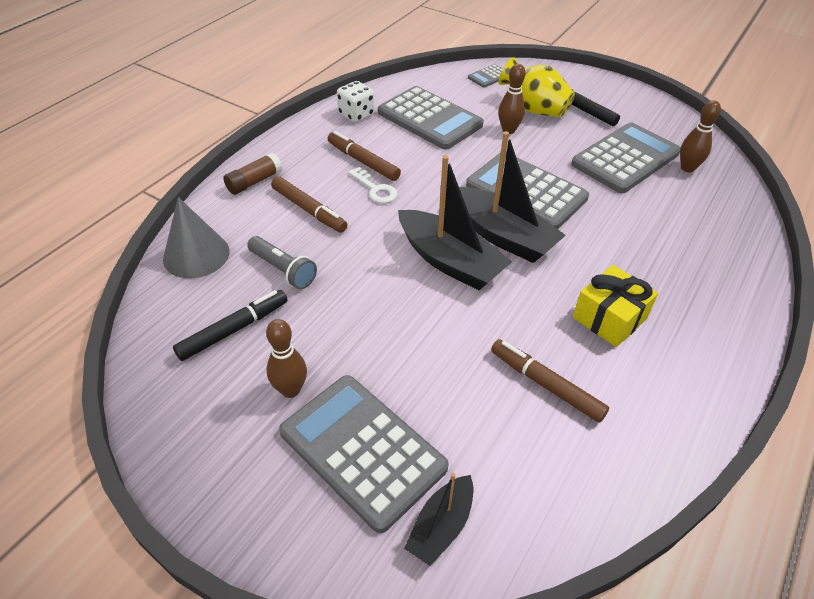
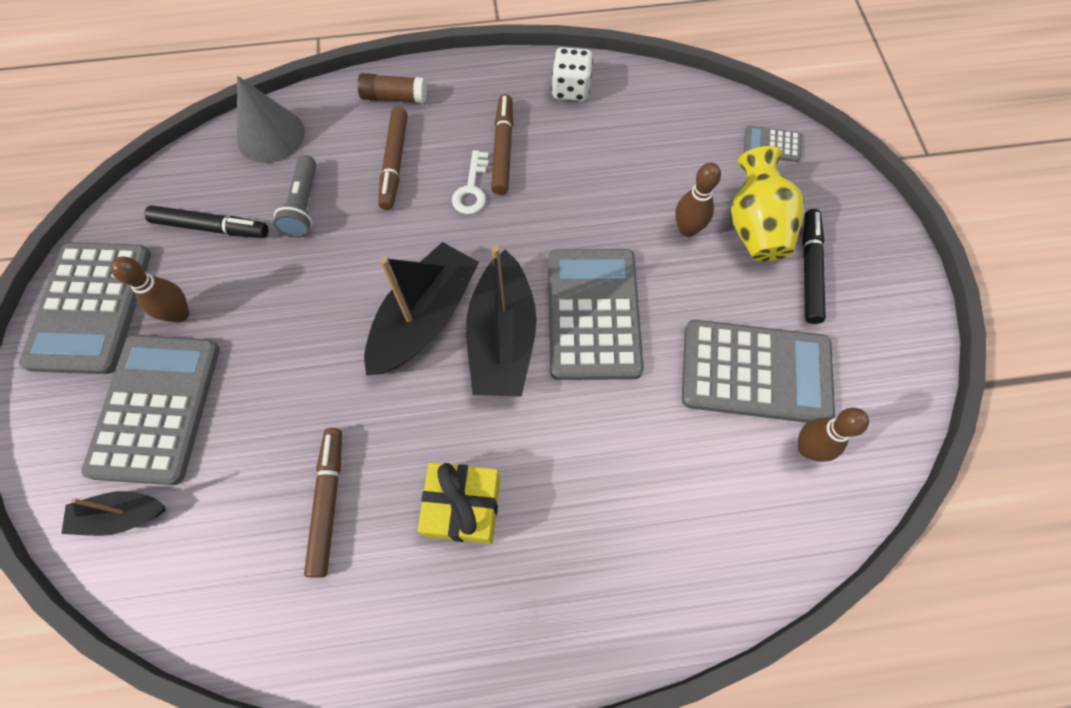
camera: 50 degrees right, 20 degrees up
(430, 119) = (630, 150): grey calculator -> grey calculator (91, 307)
(449, 261) = (424, 319): black boat -> black boat turned 150 degrees counterclockwise

